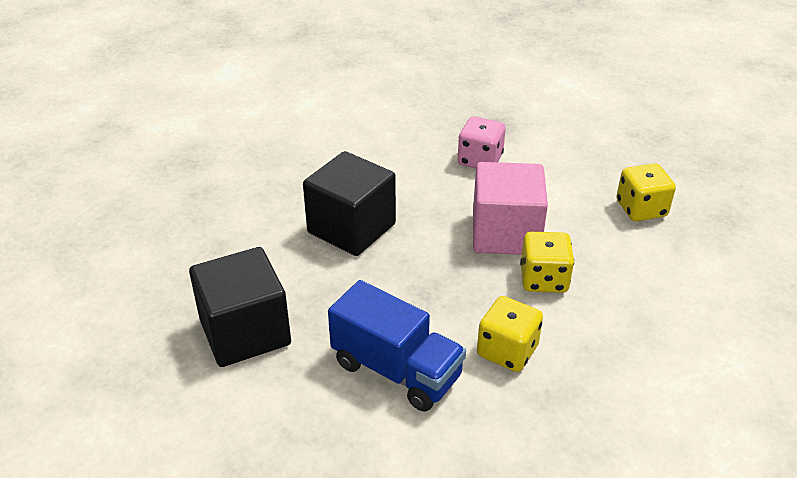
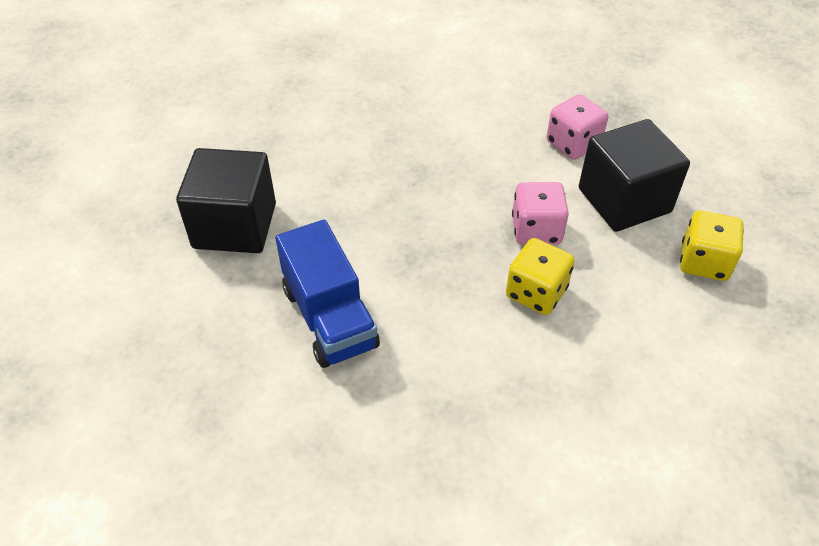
camera: 30 degrees right, 10 degrees up
(351, 228) = (396, 166): black cube -> black cube (624, 200)
(505, 234) = (536, 230): pink cube -> pink dice
(507, 351) = (442, 347): yellow dice -> none

